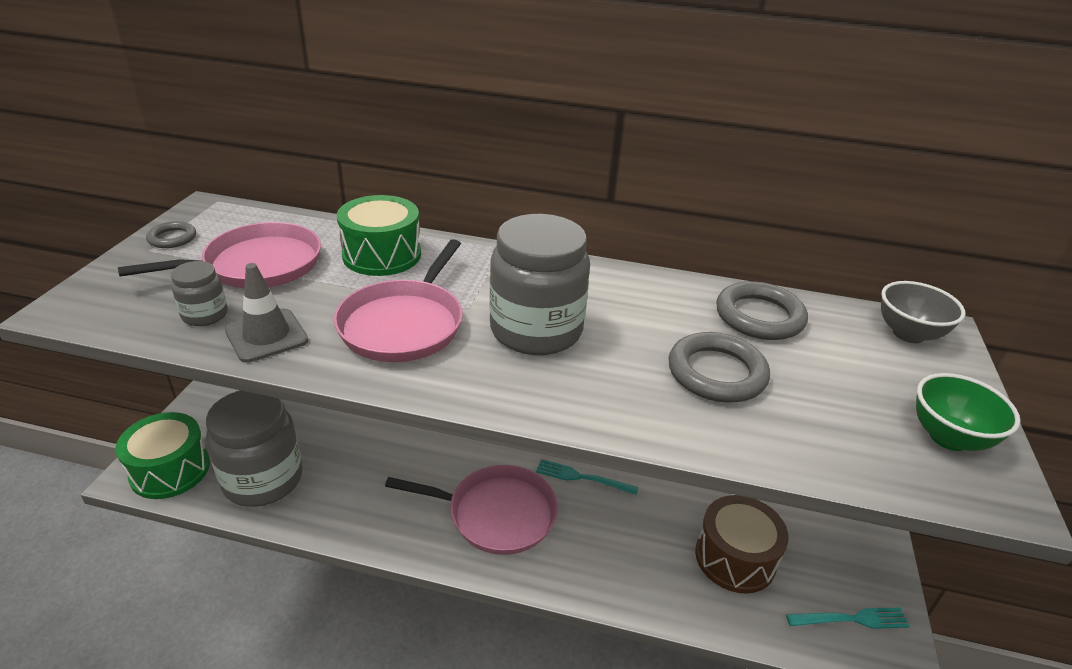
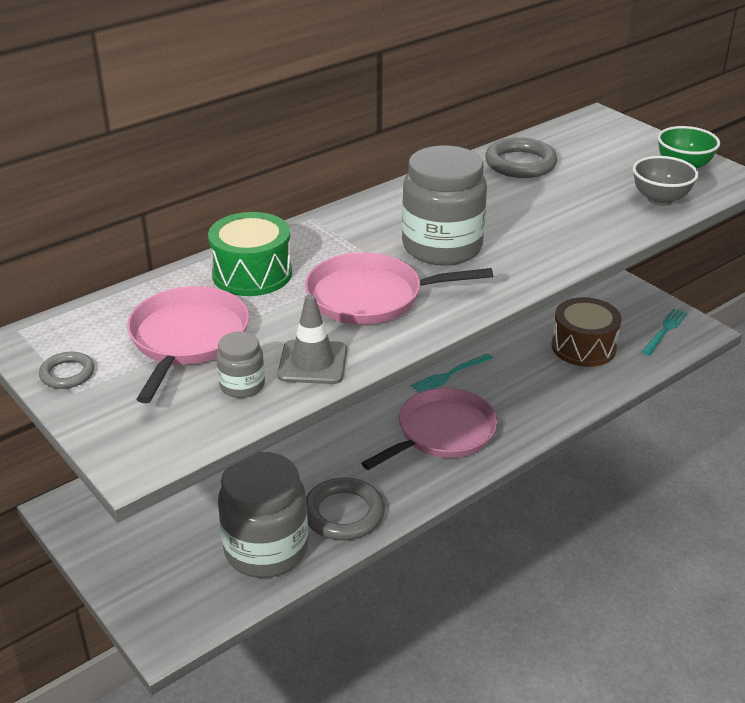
camera: 50 degrees left, 0 degrees up
(170, 470) = (185, 609): green drum -> none
(404, 324) = (370, 297): pink pan -> pink pan turned 120 degrees clockwise
(716, 373) = (559, 205): grey ring -> grey ring (343, 513)
(908, 334) = (590, 128): grey bowl -> grey bowl (660, 199)

